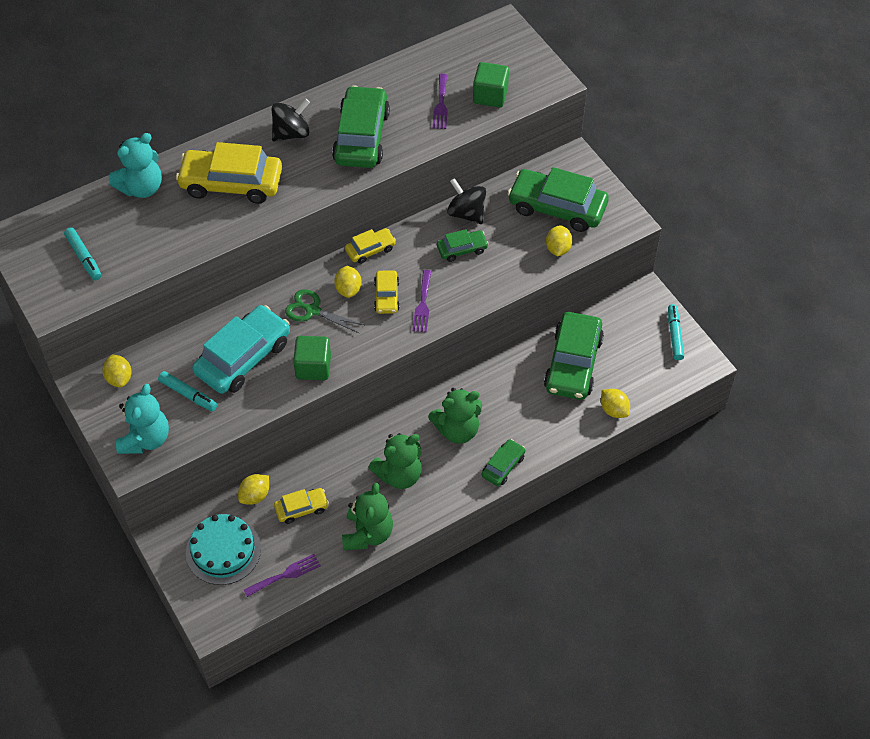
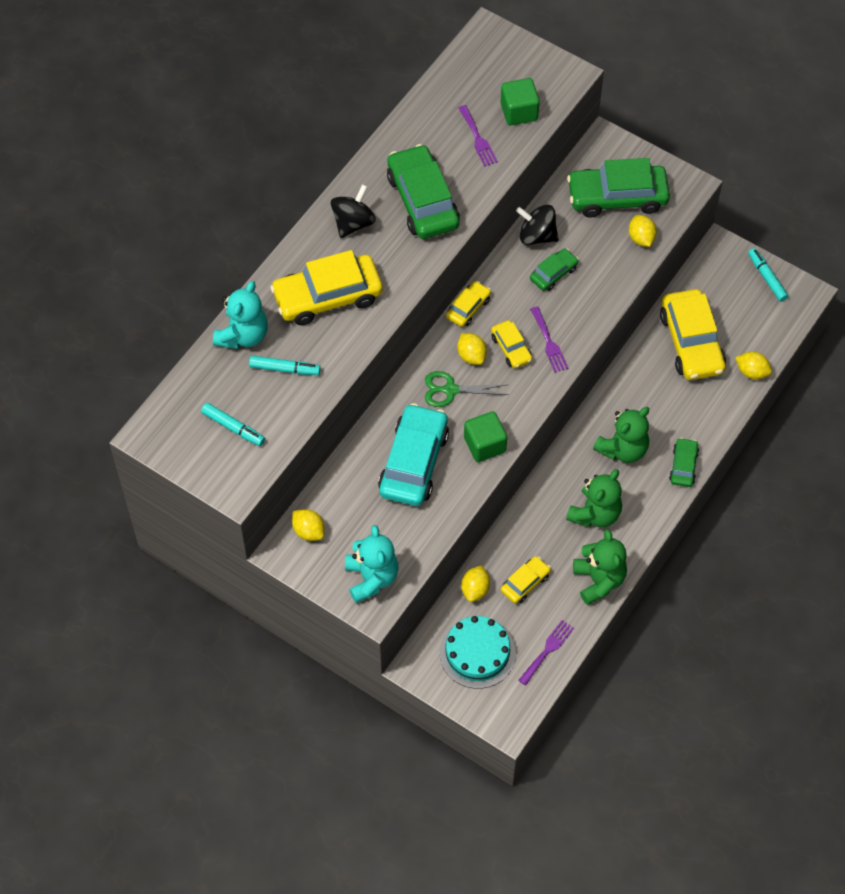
camera: 25 degrees left, 5 degrees up
(188, 395) = (384, 519): turquoise marker -> turquoise marker (285, 369)
(573, 363) = (691, 342): green car -> yellow car

